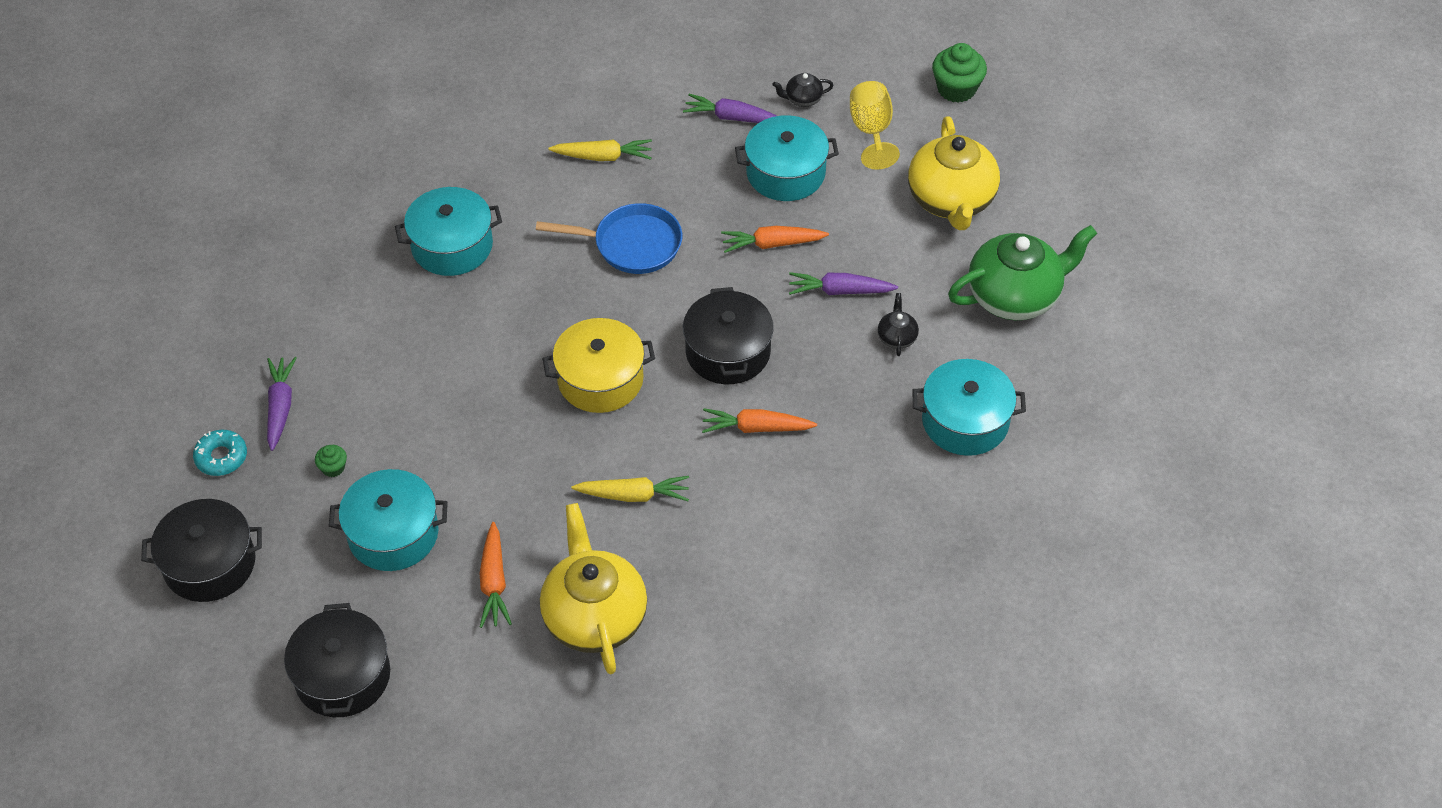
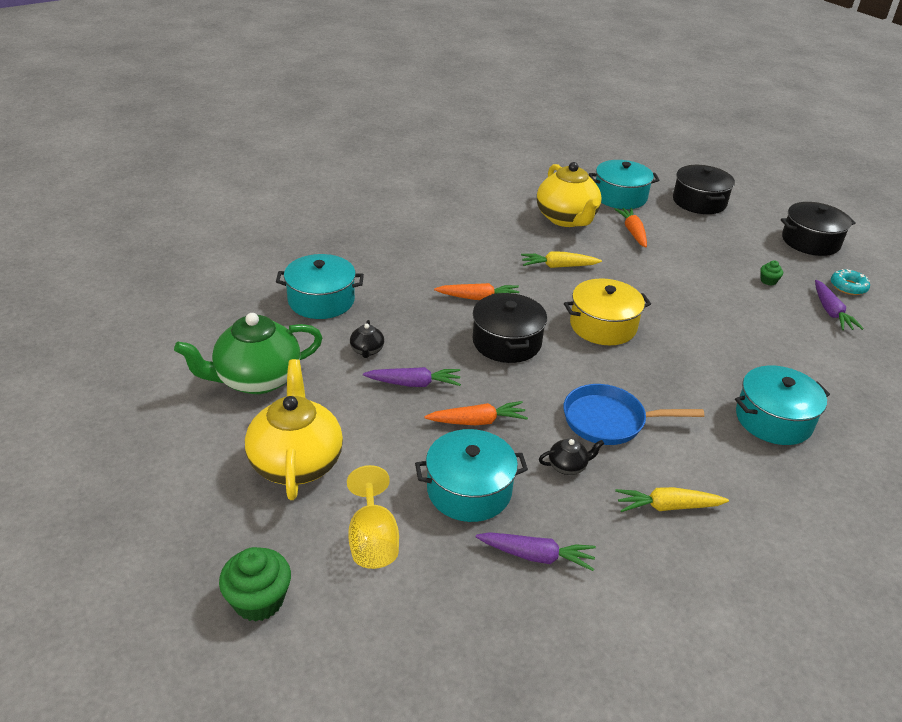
camera: 175 degrees right, 15 degrees down
(393, 533) = (707, 252): turquoise pot -> turquoise pot (620, 197)
(802, 99) = (454, 582): black teapot -> black teapot (568, 466)

